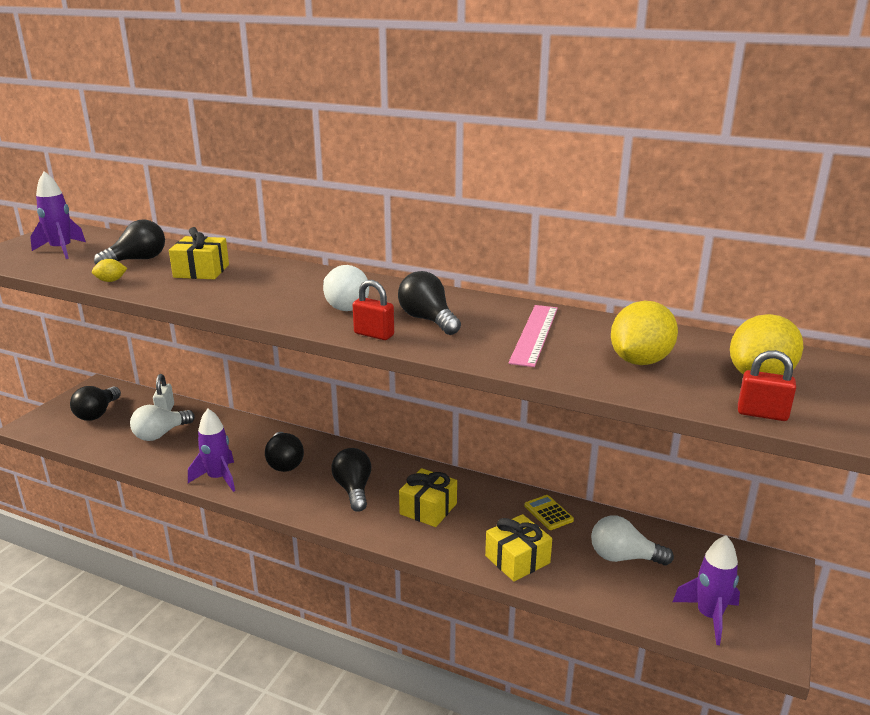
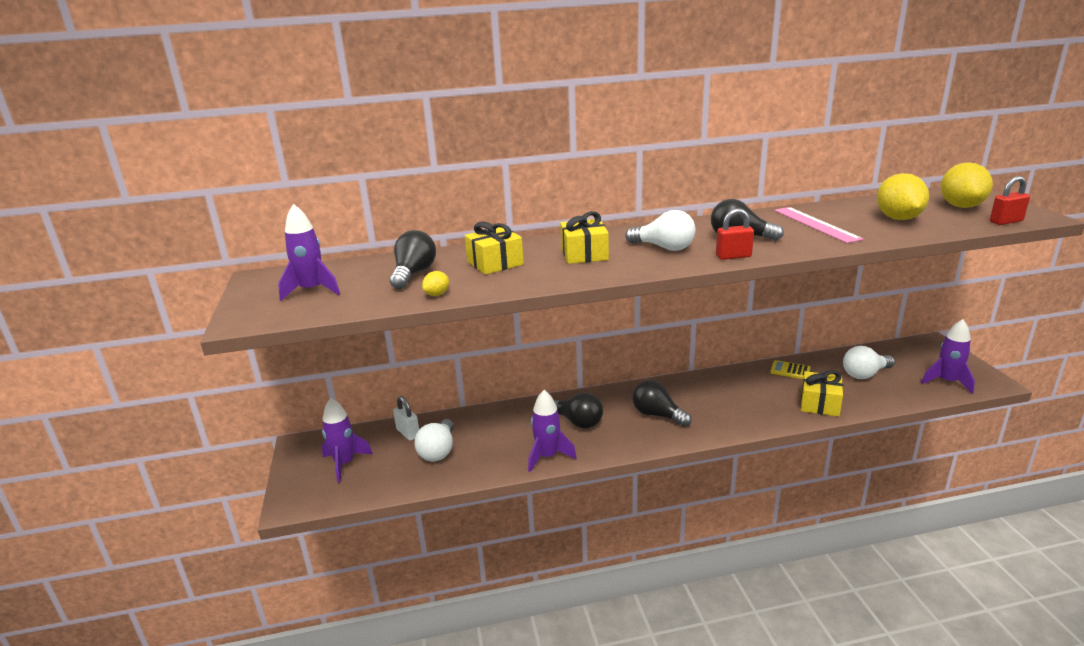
camera: 35 degrees left, 0 degrees up
(97, 413) = (345, 464): black light bulb -> purple rocket
(428, 509) = (723, 402): yellow gift -> yellow gift (584, 254)

